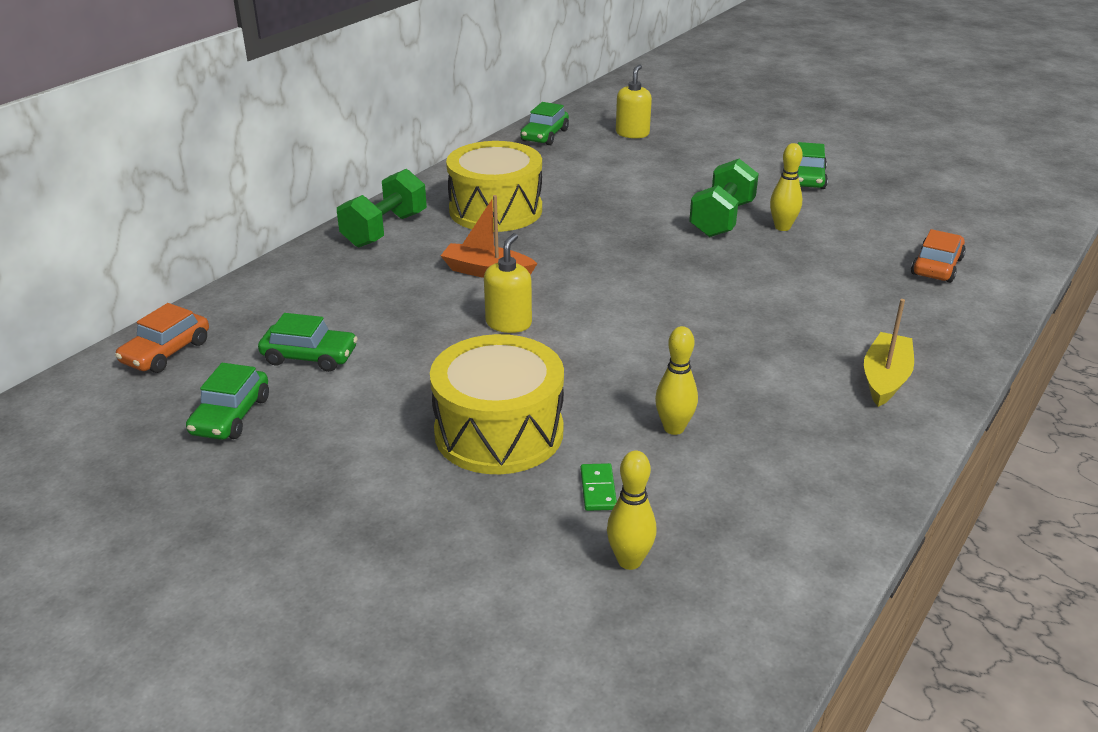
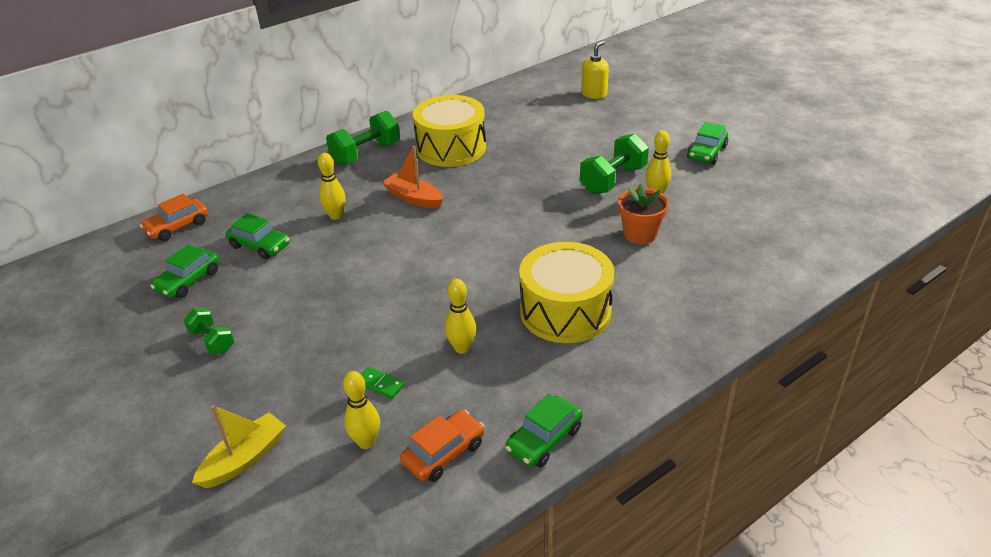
camera: 20 degrees right, 5 degrees up
(321, 483) = (212, 341): none -> green dumbbell
(394, 306) = (336, 216): none -> yellow bowling pin
(499, 432) = (343, 326): yellow drum -> yellow drum (565, 311)
(508, 323) = (402, 243): yellow soap dispenser -> none
(545, 135) = (526, 88): green car -> green car (544, 439)
(598, 489) = (380, 384): green domino -> green domino turned 75 degrees counterclockwise
(795, 271) = (640, 234): none -> orange flower pot
(885, 379) = (646, 339): yellow boat -> yellow boat (244, 459)
(936, 266) = (758, 249): orange car -> orange car (444, 453)

